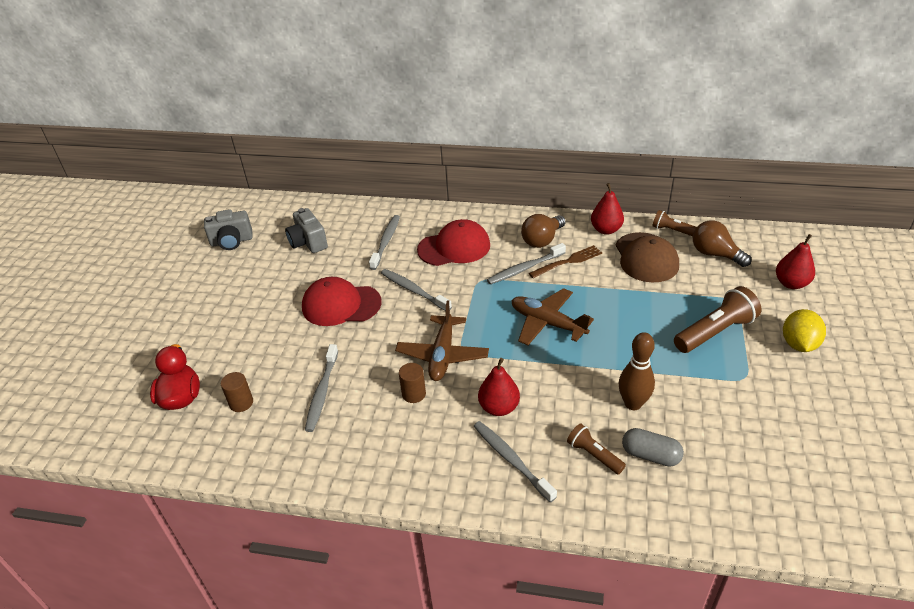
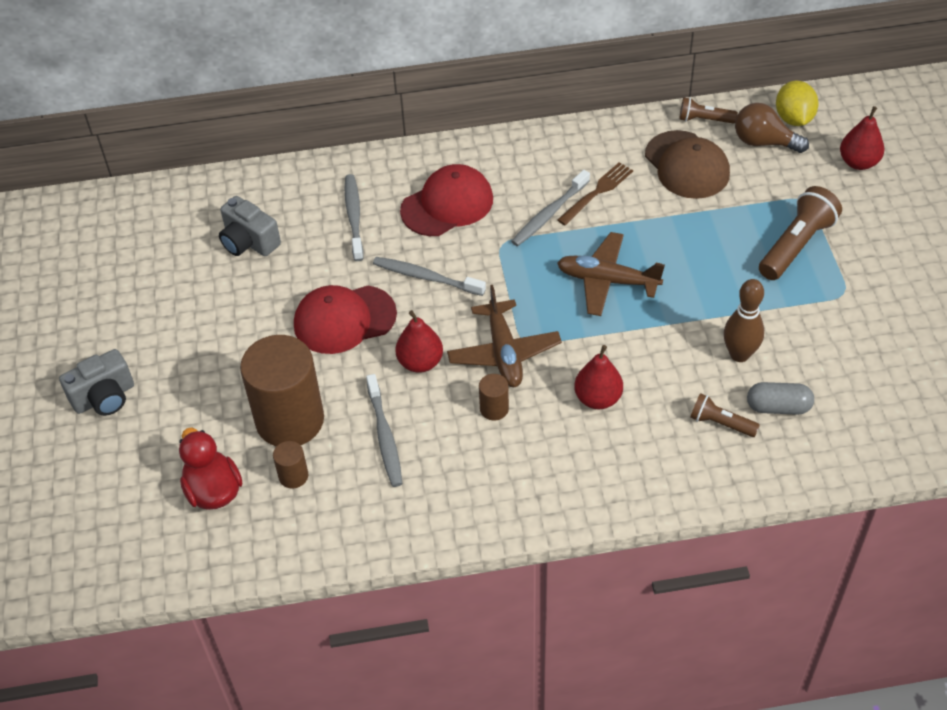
camera: 20 degrees left, 10 degrees up
(232, 241) = (140, 265): grey camera -> grey camera (104, 397)
(263, 363) = (290, 420): none -> brown cylinder
(511, 460) = (638, 453): grey toothbrush -> none
(542, 240) = (553, 169): brown light bulb -> none
(606, 230) = (624, 136): red pear -> red pear (420, 362)
(798, 344) = (887, 238): yellow lemon -> yellow lemon (793, 118)

